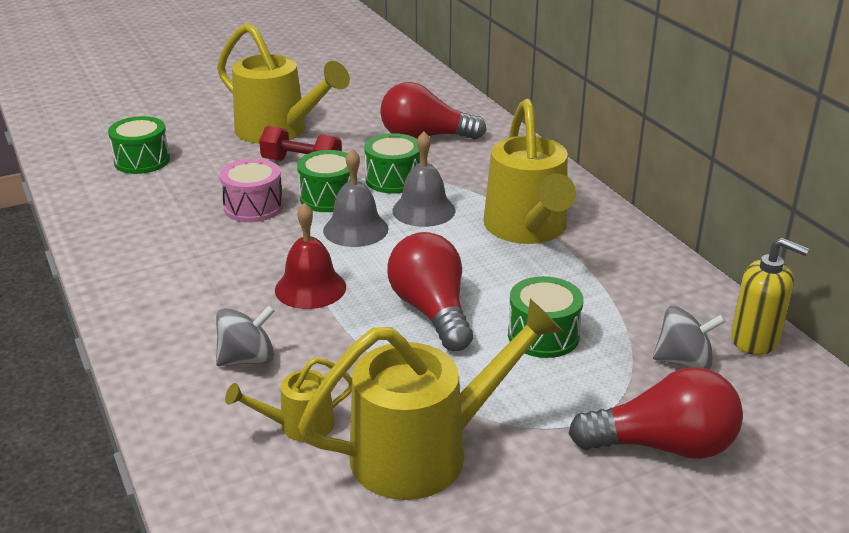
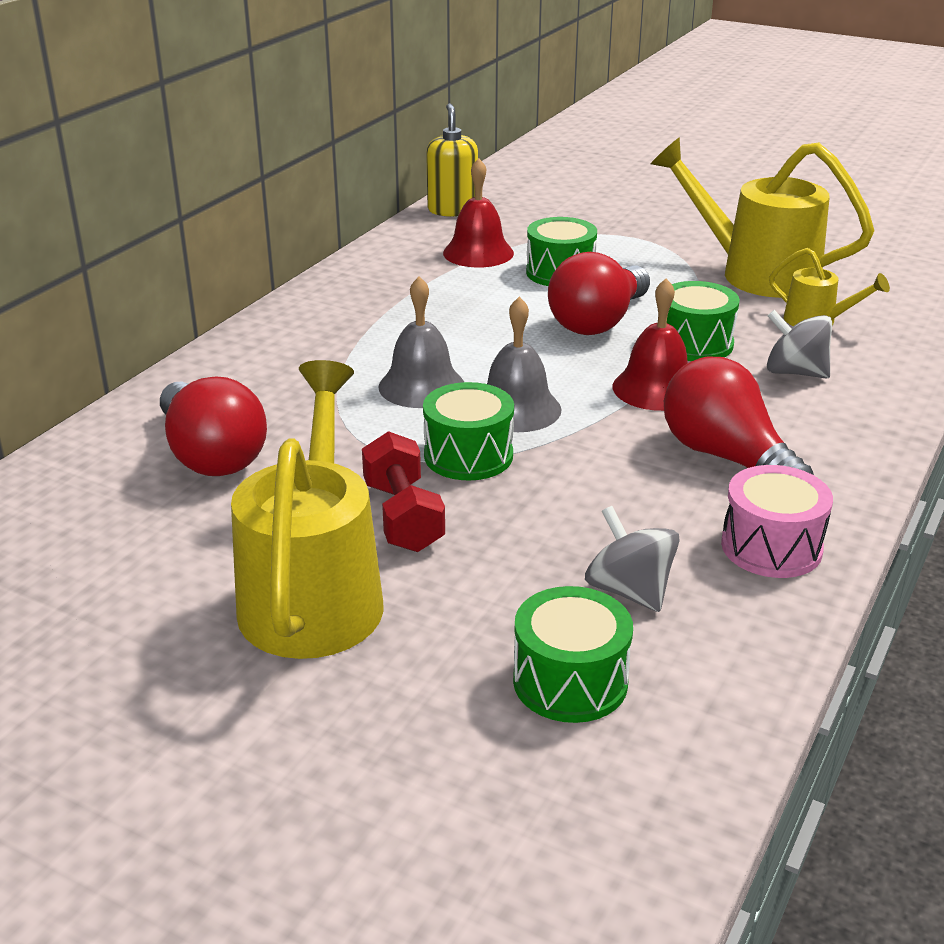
camera: 125 degrees left, 0 degrees up
(253, 207) = (560, 497): pink drum -> pink drum (771, 547)
(393, 179) = (368, 431): green drum -> green drum (694, 343)
(527, 229) = (392, 322): yellow watering can -> none
(628, 312) = (478, 253): none -> red bell
(663, 446) = (620, 214): red light bulb -> red light bulb (726, 457)
(684, 361) = (516, 224): grey spinning top -> grey spinning top (629, 591)

